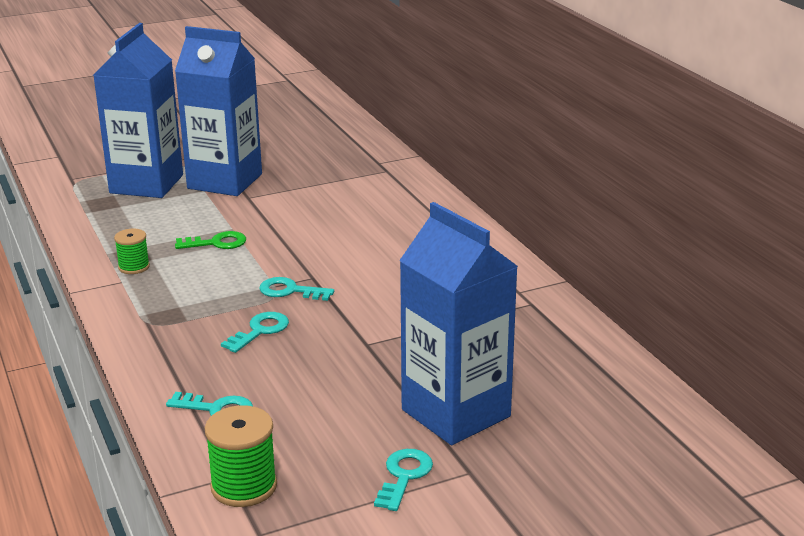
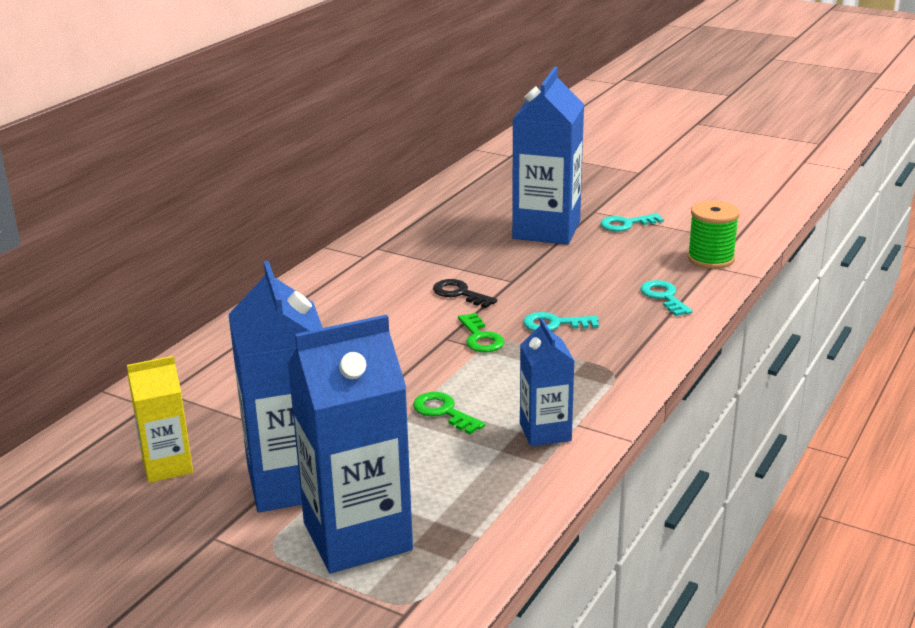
camera: 125 degrees left, 0 degrees up
(134, 267) = (545, 432): green spool -> blue carton
(290, 291) = (480, 338): turquoise key -> green key
(299, 156) = (167, 466): none -> yellow carton
(378, 310) = (459, 294): none -> black key

